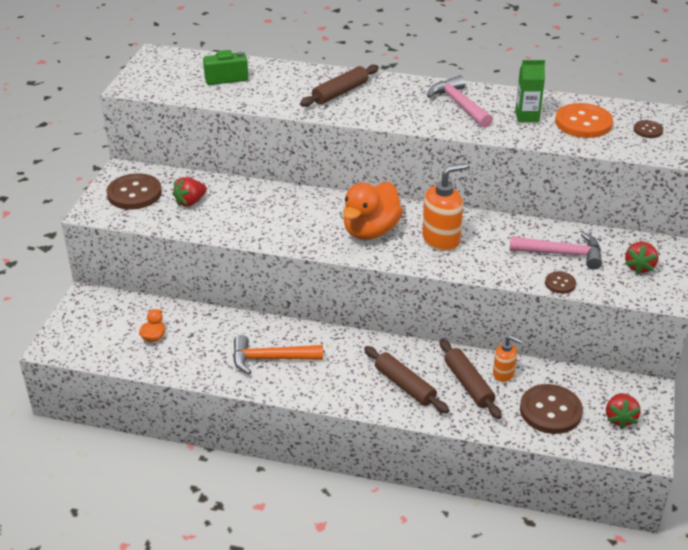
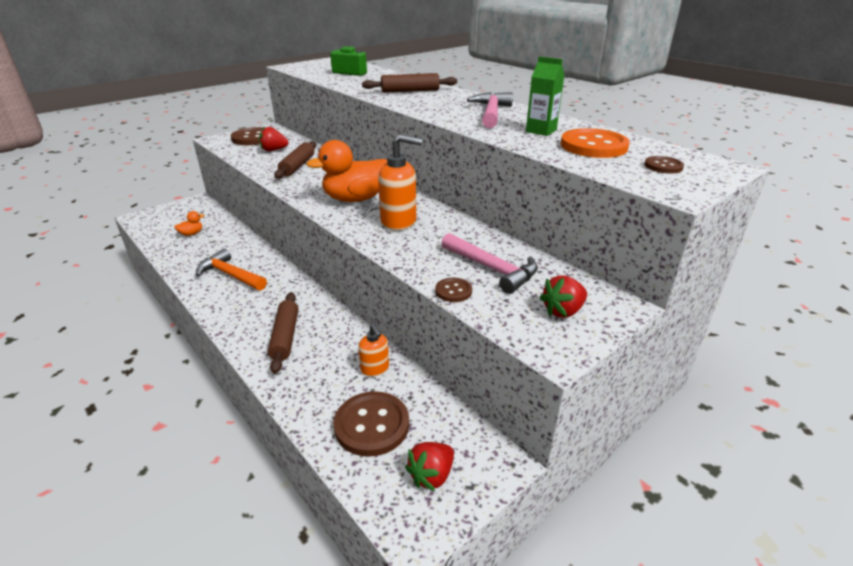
camera: 35 degrees right, 5 degrees down
(468, 384) = (334, 361): brown rolling pin -> brown rolling pin (297, 166)

